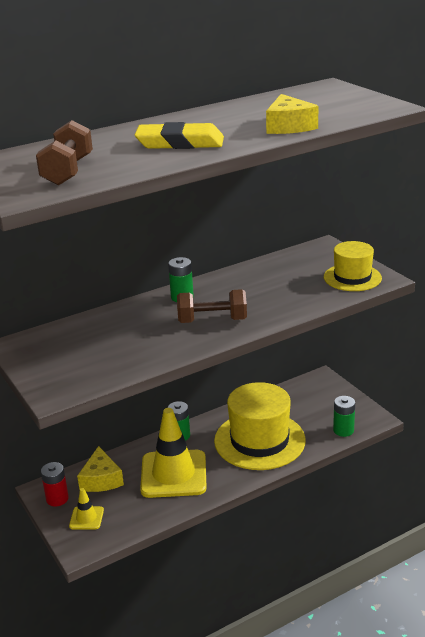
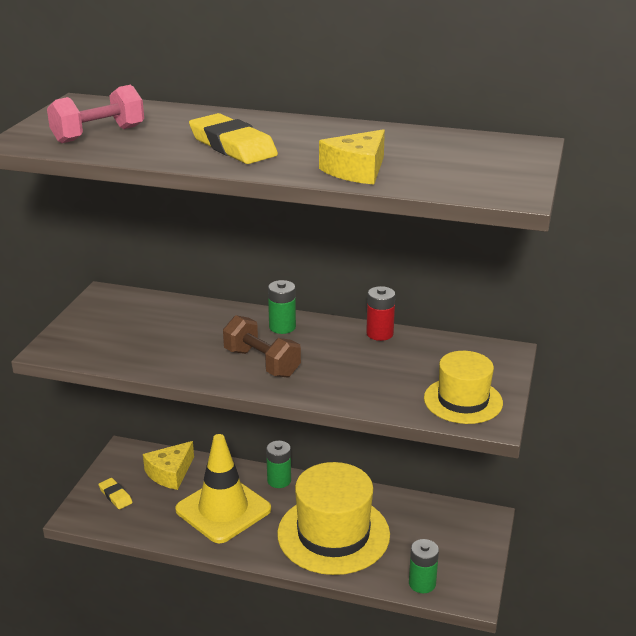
camera: 45 degrees right, 0 degrees up
(57, 499) = (122, 465): red battery -> red battery (379, 334)
(68, 171) = (99, 134): brown dumbbell -> pink dumbbell
(86, 518) = (115, 496): yellow traffic cone -> yellow eraser

